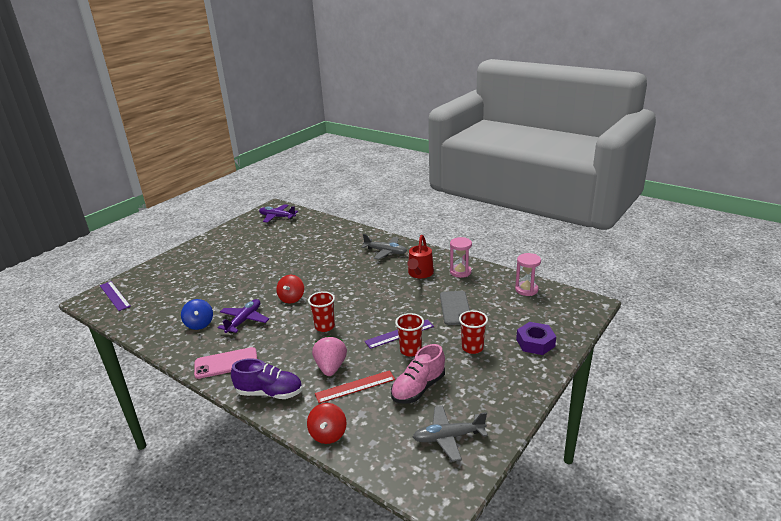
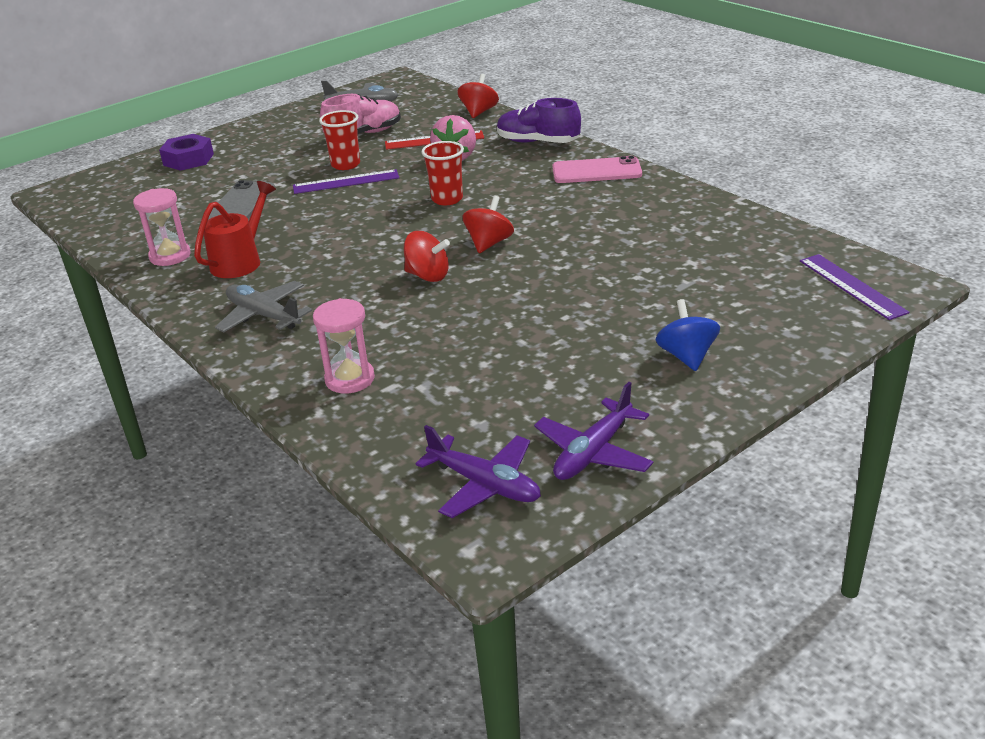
camera: 165 degrees left, 5 degrees up
(199, 324) = (651, 220): blue spinning top -> blue spinning top (686, 356)
(244, 320) = (574, 218): purple plane -> purple plane (593, 453)
(318, 277) = (428, 276): none -> red spinning top
(472, 348) = (268, 161): red cup -> none
(526, 290) = (108, 217): pink hourglass -> pink hourglass (350, 379)

